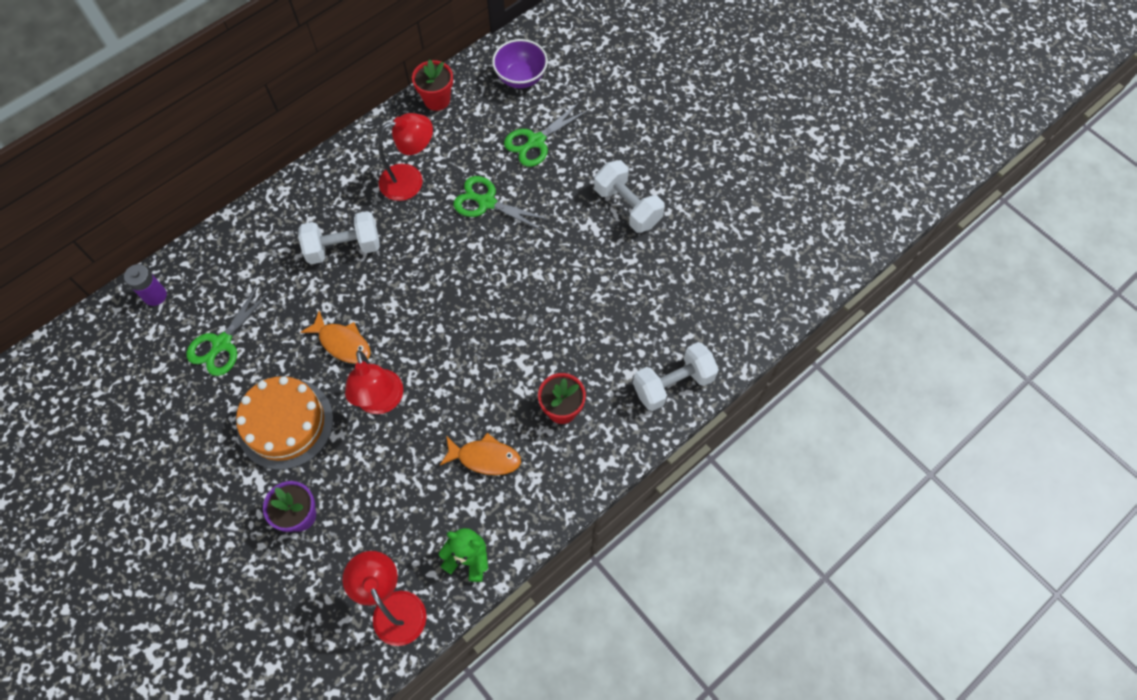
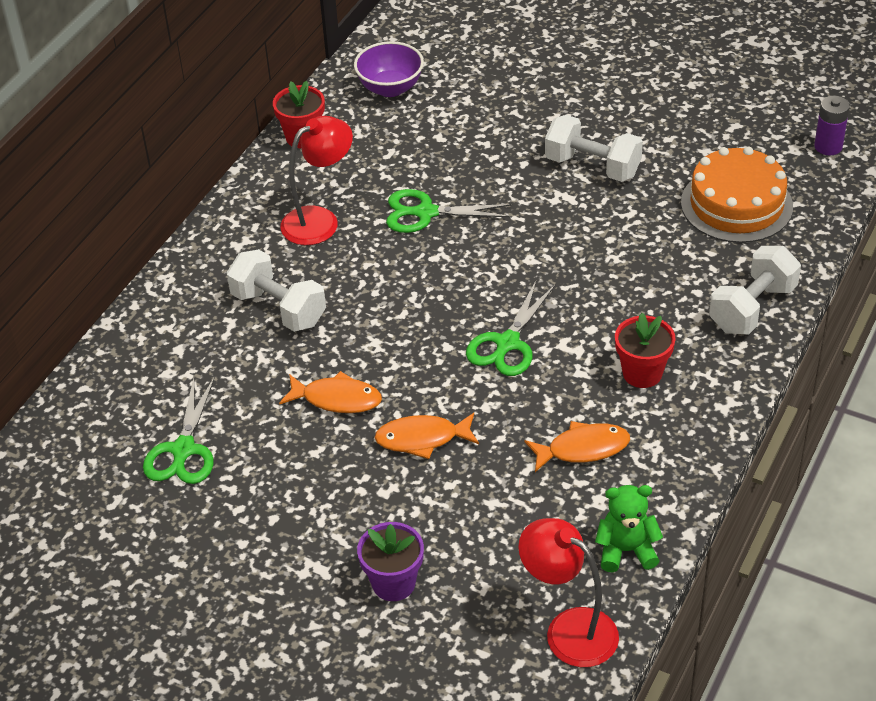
camera: 20 degrees left, 20 degrees down
(155, 295) = (64, 432): purple battery -> purple battery (828, 146)
(285, 423) = (316, 500): orange cake -> orange cake (736, 204)
(344, 247) = (279, 308): white dumbbell -> white dumbbell turned 75 degrees clockwise
(381, 402) = (422, 439): red lamp -> orange fish
(536, 141) = (447, 140): green scissors -> green scissors (507, 343)

